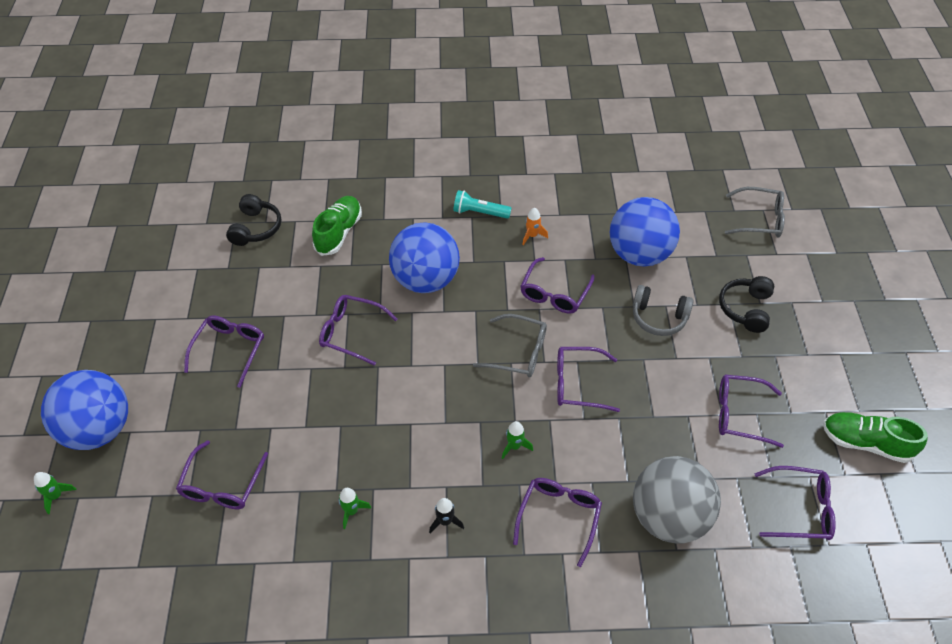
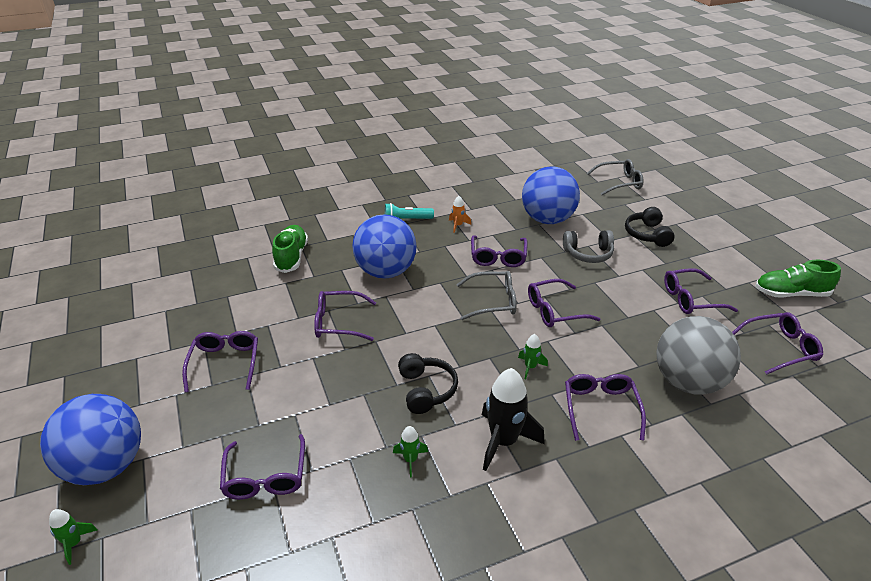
camera: 20 degrees left, 15 degrees down
(256, 228) = (212, 269): black headphones -> black headphones (426, 390)
(445, 521) = (503, 441): black rocket -> black rocket, size x2.05

